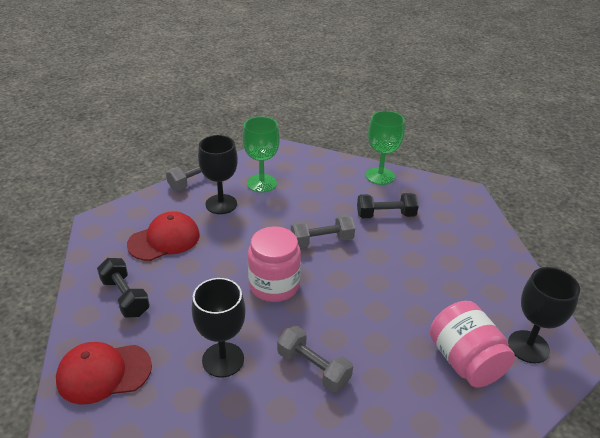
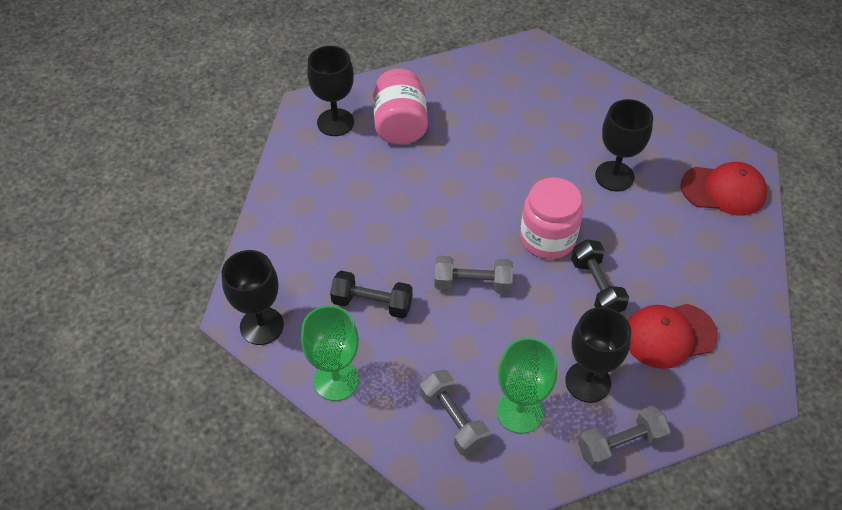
camera: 160 degrees left, 15 degrees up
(125, 297) = (711, 264): black dumbbell -> black dumbbell (596, 287)
(313, 368) = (535, 150): grey dumbbell -> grey dumbbell (453, 420)
(446, 190) = (262, 326): none -> black goblet

